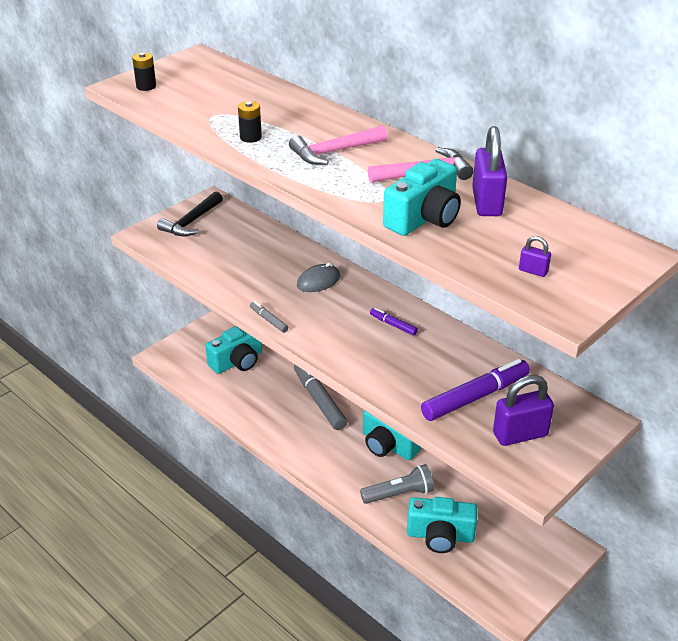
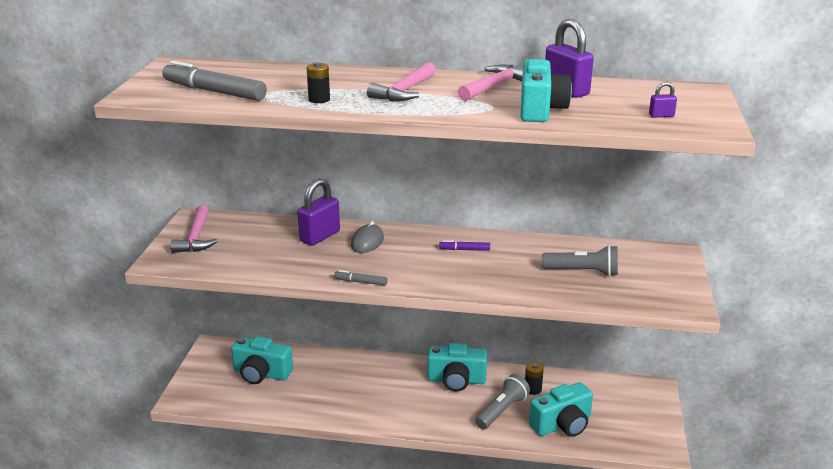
camera: 35 degrees left, 10 degrees down
(146, 86) = (160, 91): black battery -> black battery (533, 389)
(191, 222) = (196, 238): black hammer -> pink hammer
(237, 361) = (261, 373): turquoise camera -> turquoise camera turned 90 degrees clockwise
(319, 400) = (366, 373): grey marker -> grey marker (214, 92)
(475, 397) = (582, 272): purple marker -> grey flashlight
(520, 434) = (641, 282): purple padlock -> purple padlock (320, 236)

